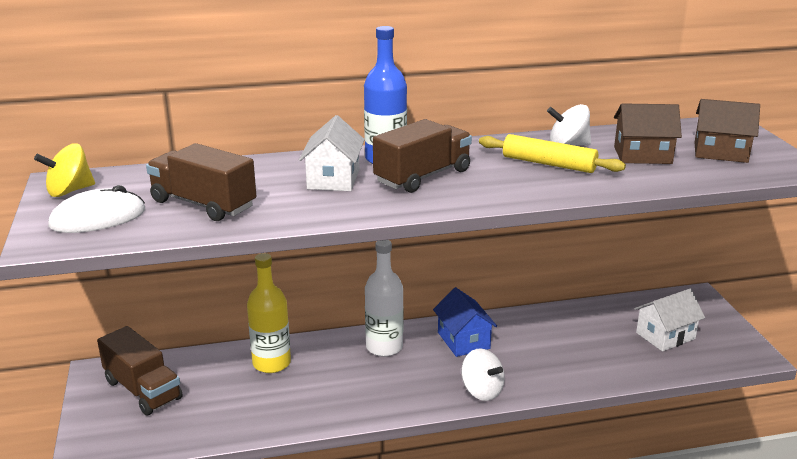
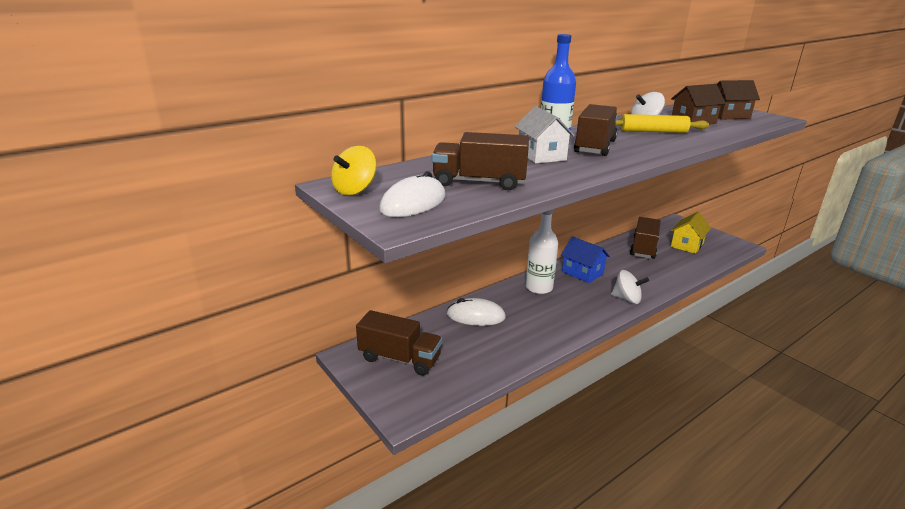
camera: 25 degrees left, 0 degrees up
(271, 363) = (475, 316): yellow bottle -> white mouse
(592, 326) = (644, 248): none -> brown truck
(665, 336) = (687, 245): white house -> yellow house

